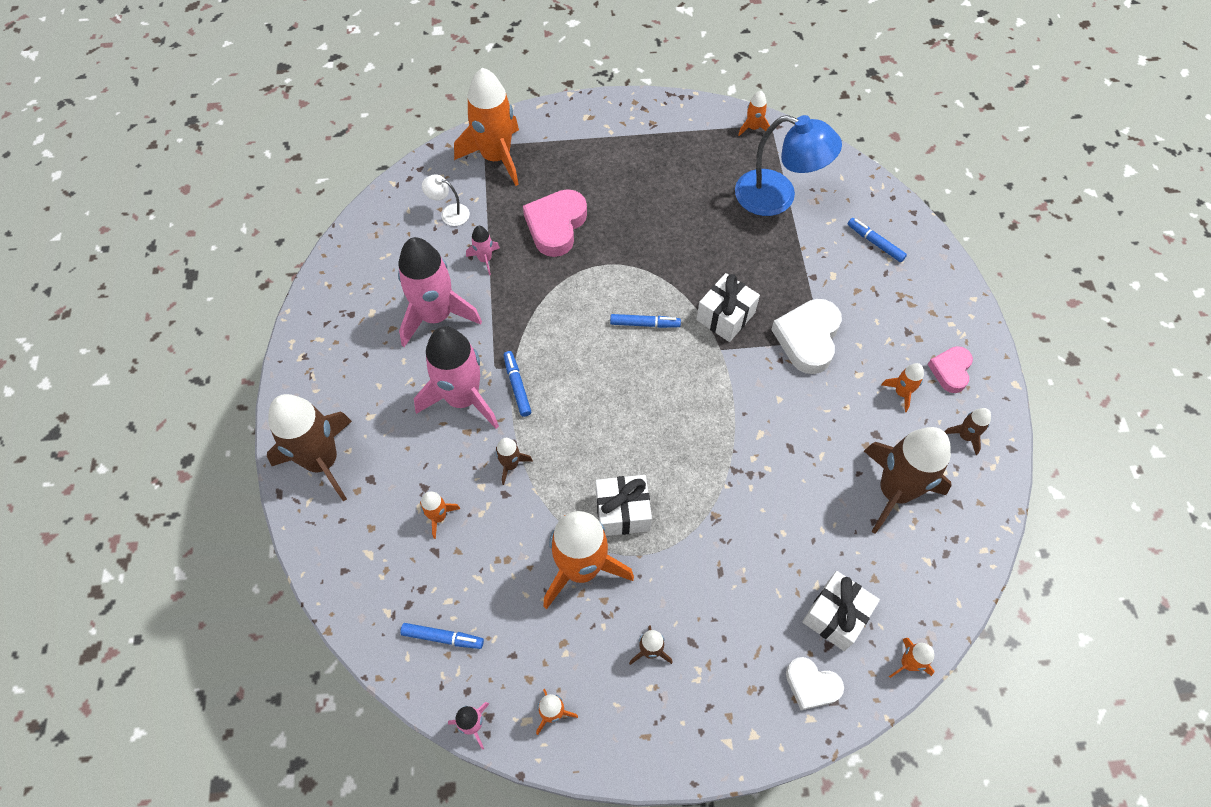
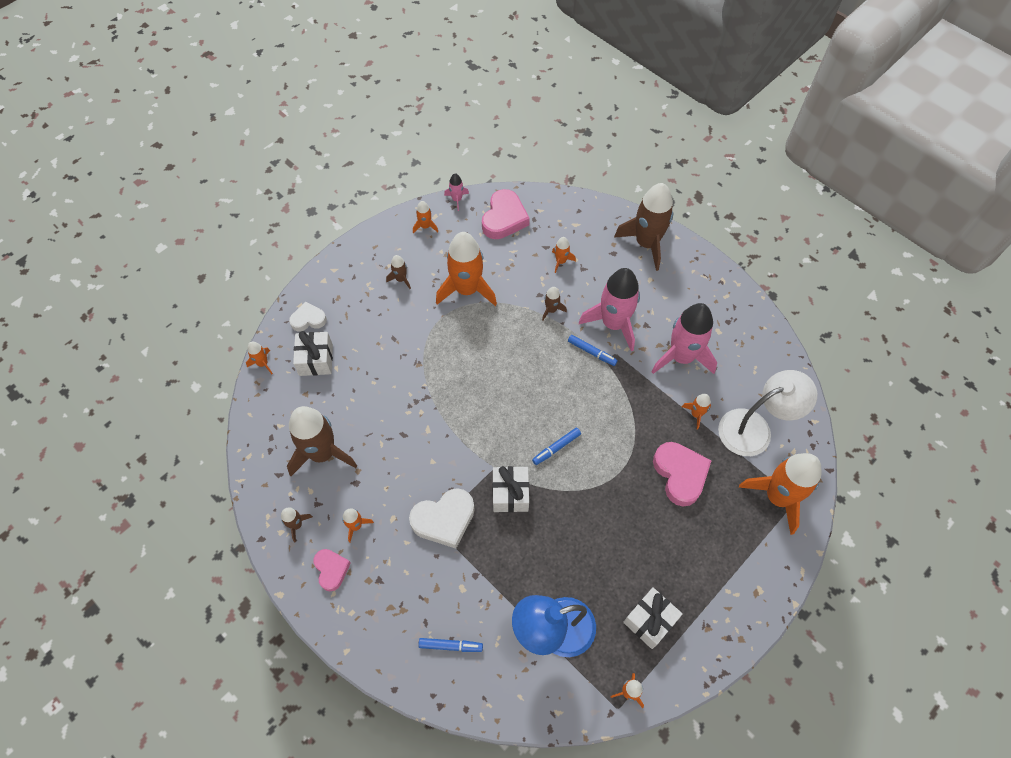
camera: 140 degrees right, 0 degrees up
(443, 637) = (504, 218): blue marker -> pink heart
(449, 213) = (754, 428): white lamp -> white lamp, size x2.14
(485, 259) = (696, 414): pink rocket -> orange rocket
(622, 512) = (470, 330): white gift -> white gift (650, 621)
(808, 338) = (444, 519): white heart -> white heart turned 90 degrees clockwise

